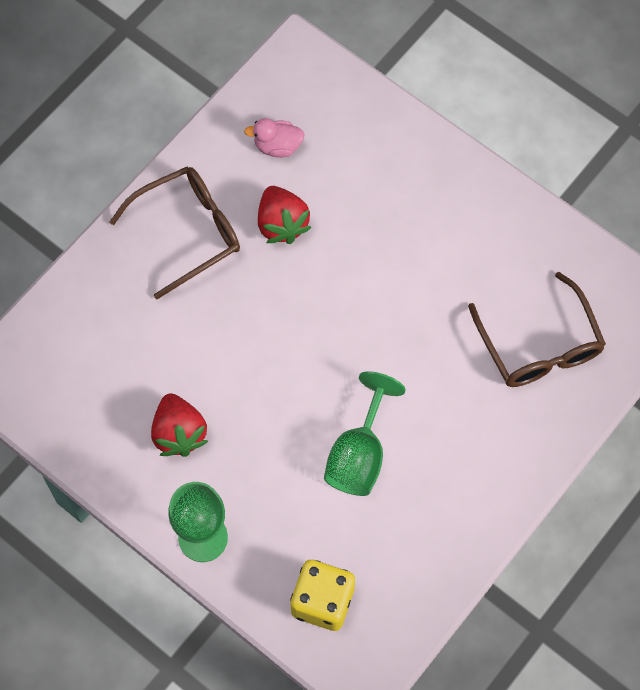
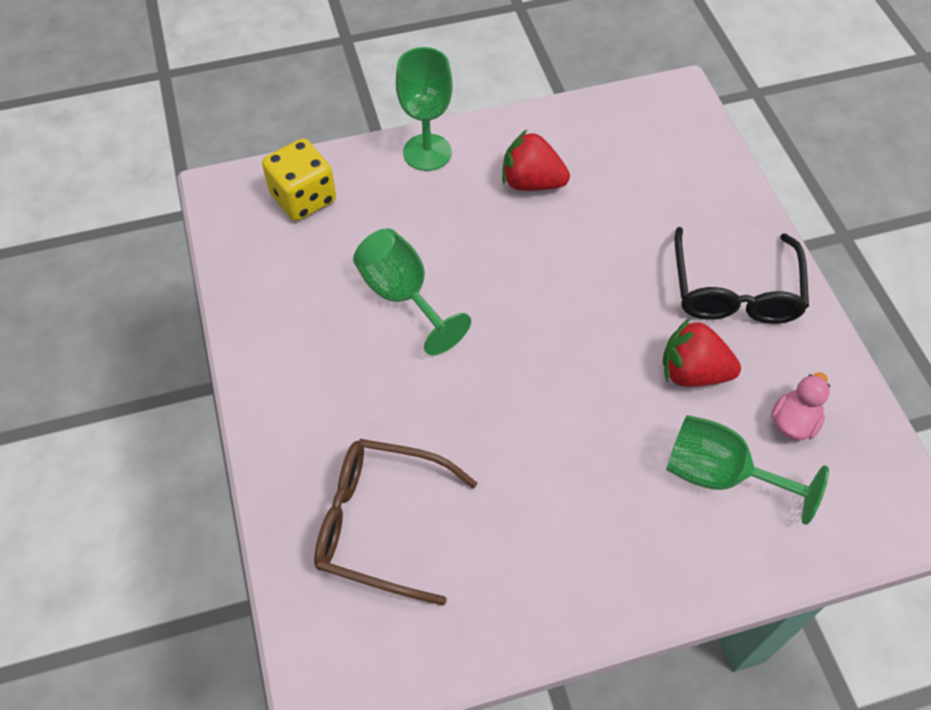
camera: 125 degrees right, 10 degrees down
(187, 232) = (735, 290): brown glasses -> black glasses
(351, 170) = (719, 474): none -> green goblet

